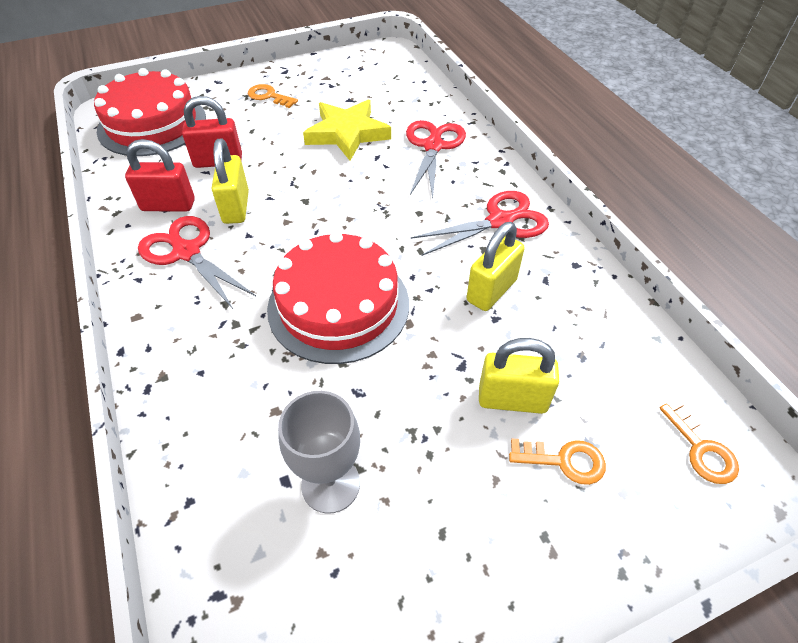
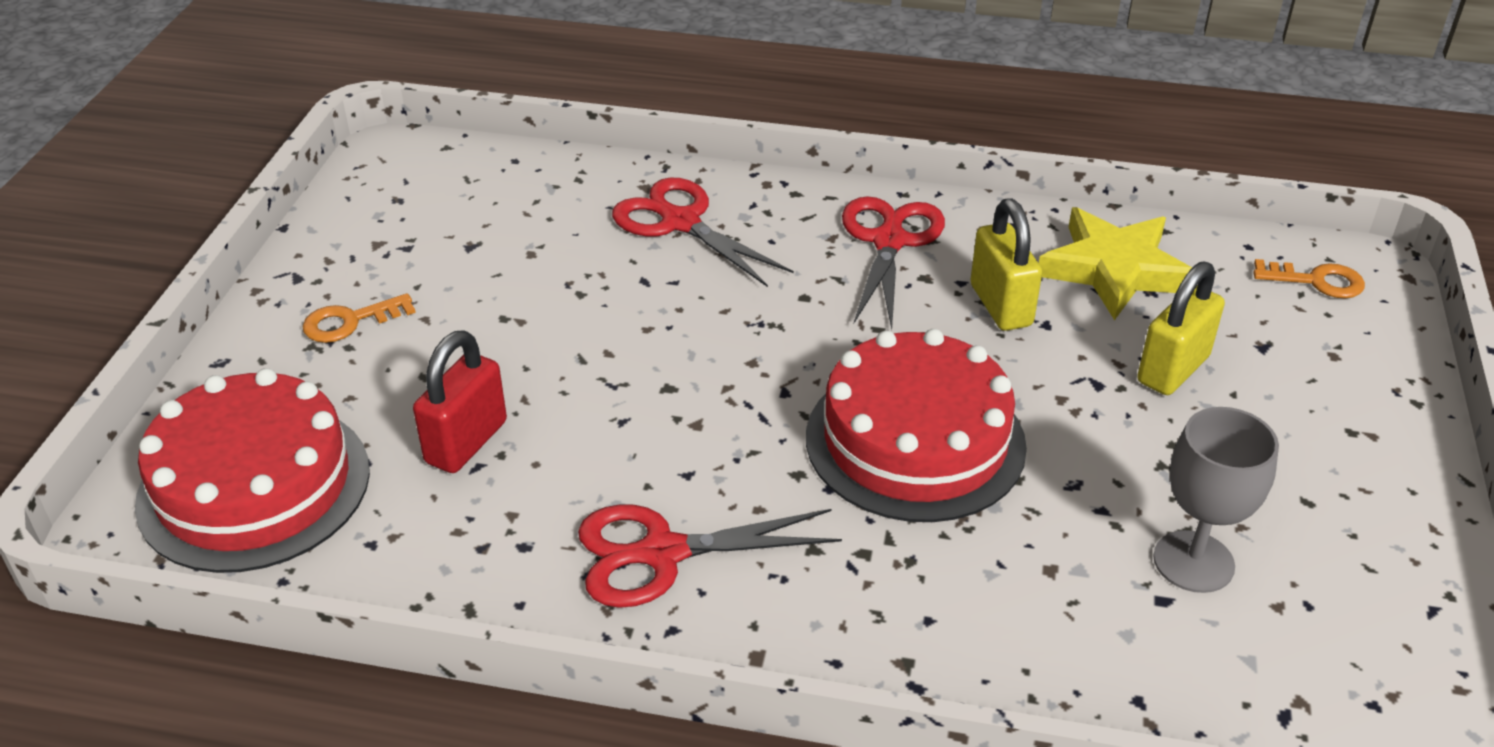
camera: 55 degrees left, 10 degrees down
(168, 205) = (521, 538): red padlock -> none
(236, 207) = (610, 463): yellow padlock -> none
(347, 134) = (556, 284): yellow star -> yellow star (1114, 270)
(564, 460) = (1274, 373): orange key -> none

